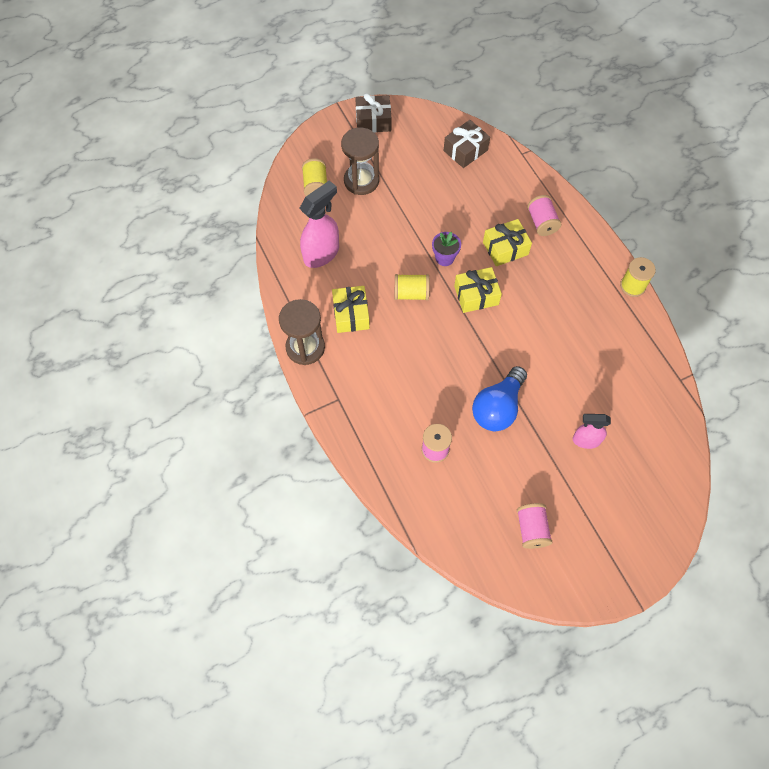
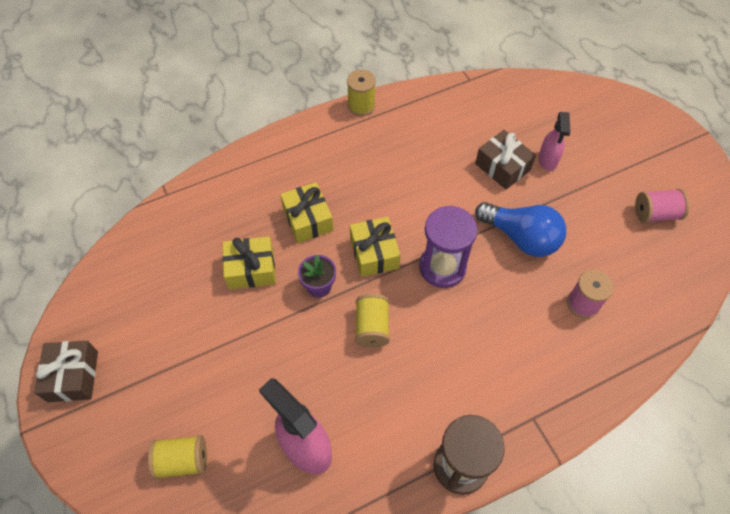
camera: 90 degrees left, 5 degrees down
(351, 314) = (405, 403): yellow gift -> yellow gift (251, 269)
(361, 181) = (182, 392): brown hourglass -> none
(465, 150) = (150, 257): brown gift -> brown gift (502, 167)
(465, 344) = (442, 267): none -> purple hourglass
(541, 222) = (273, 180): pink spool -> none

